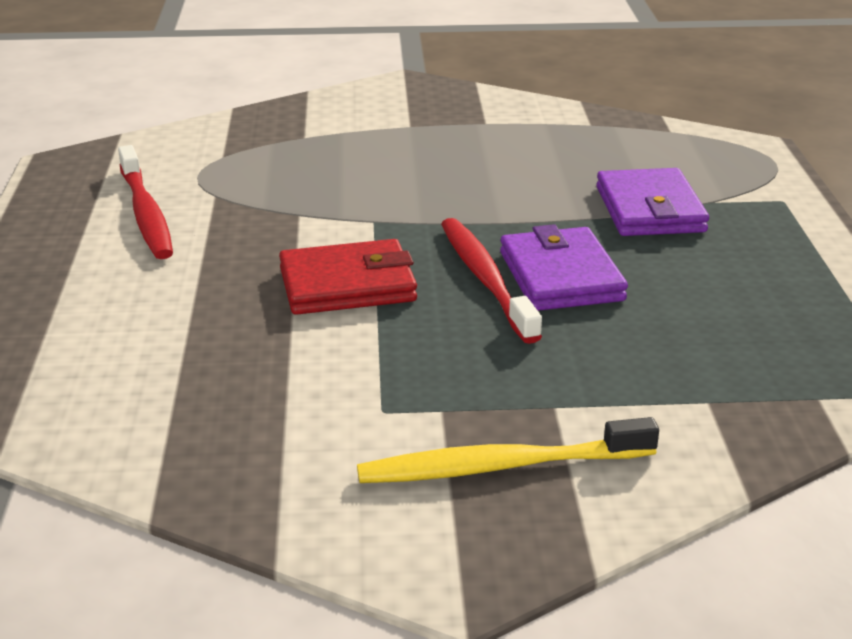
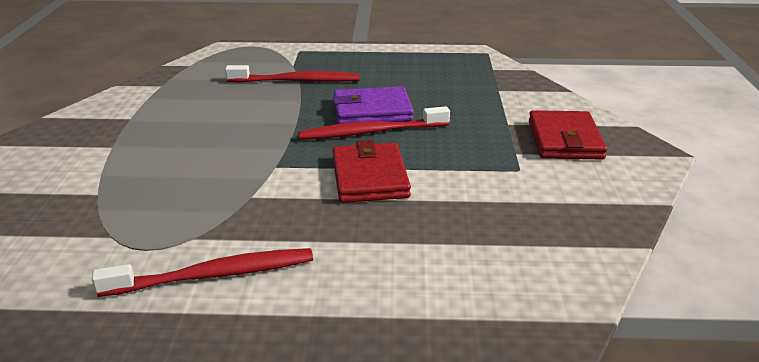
camera: 85 degrees left, 0 degrees up
(500, 466) = (564, 140): yellow toothbrush -> red wallet
(649, 209) = (297, 81): purple wallet -> red toothbrush

